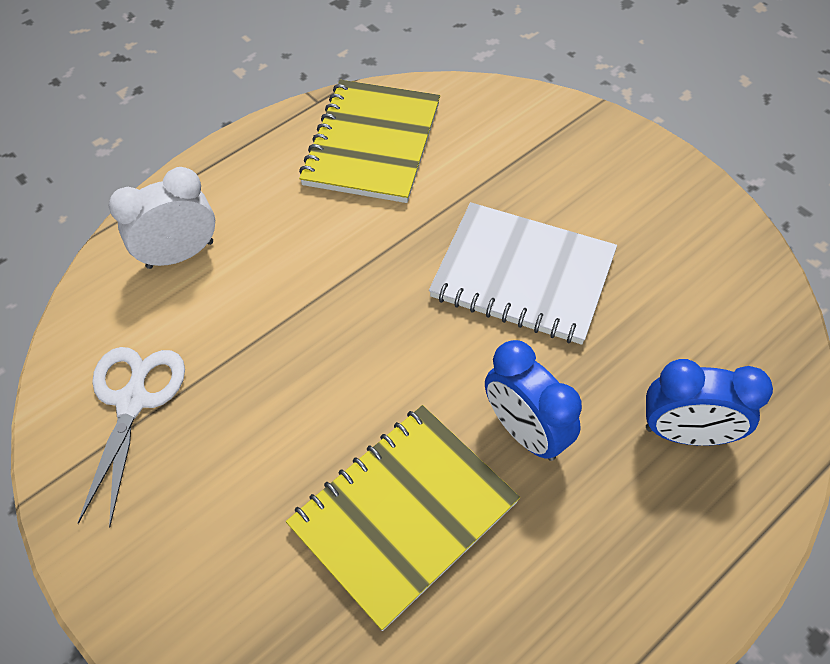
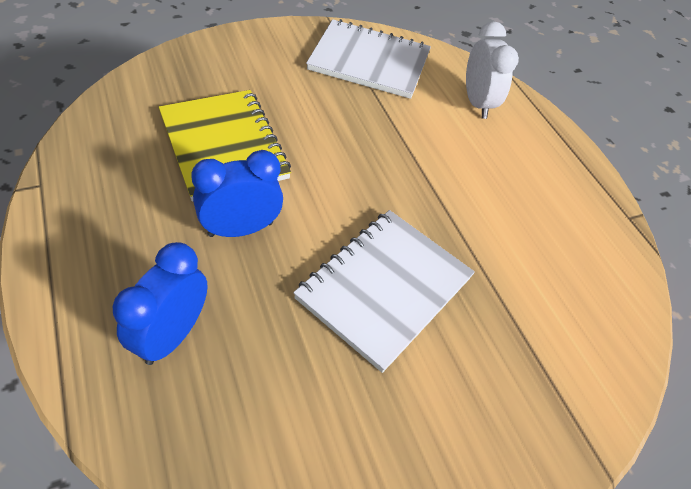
camera: 100 degrees right, 5 degrees down
(133, 401) = (369, 61): white scissors -> white notebook
(372, 144) = (569, 237): yellow notebook -> none

